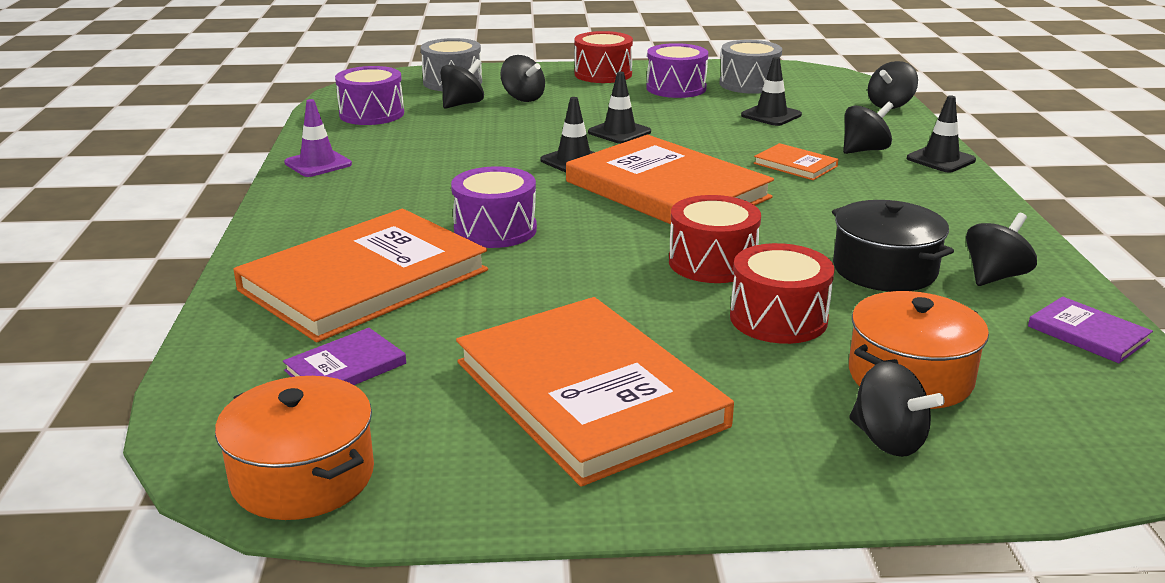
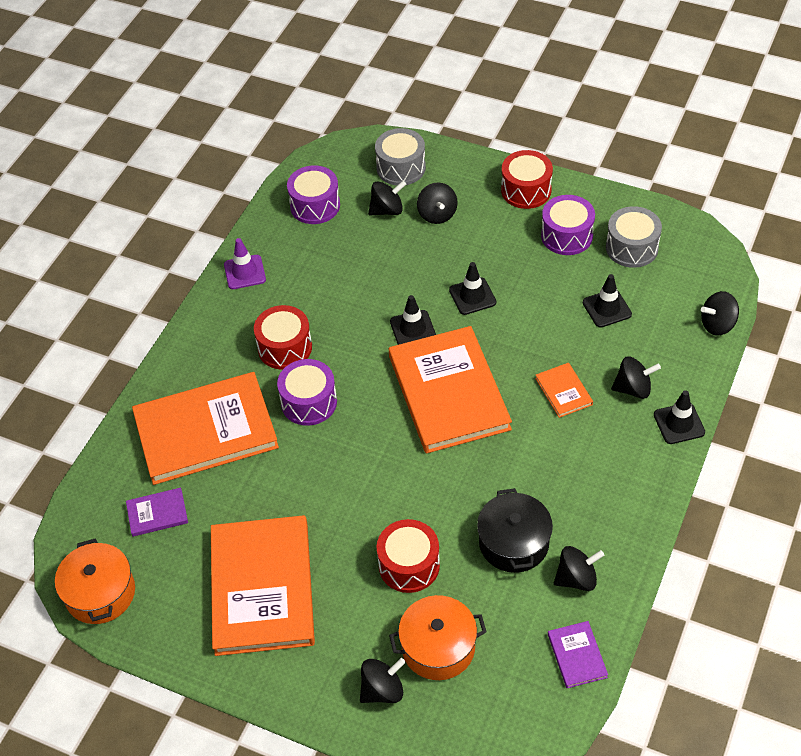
camera: 30 degrees right, 25 degrees up
(712, 262) = (414, 492): red drum -> red drum (285, 347)
(888, 440) = (382, 690): black spinning top -> black spinning top turned 105 degrees counterclockwise

